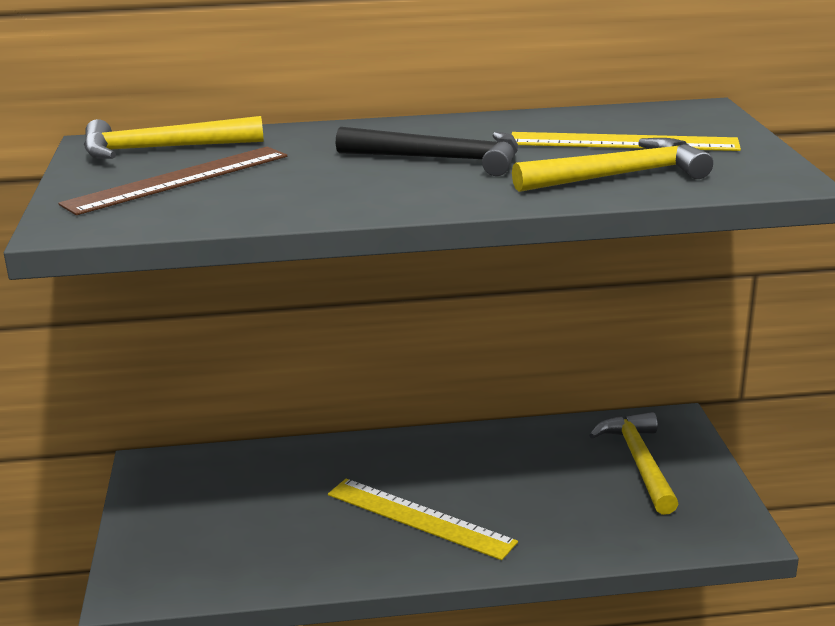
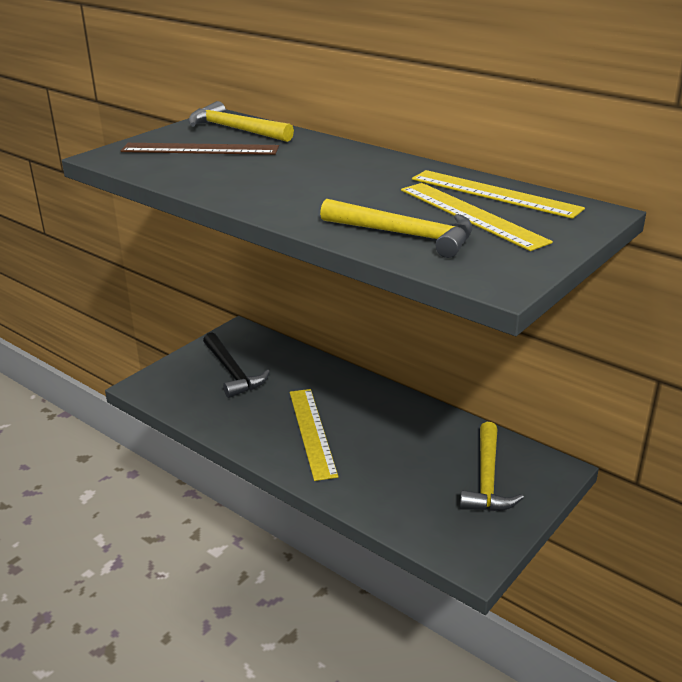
camera: 45 degrees right, 5 degrees up
(440, 159) = (340, 185): black hammer -> black hammer (232, 372)
(592, 121) = (494, 193): none -> yellow ruler
(639, 462) = (486, 479): yellow hammer -> yellow hammer turned 150 degrees clockwise

